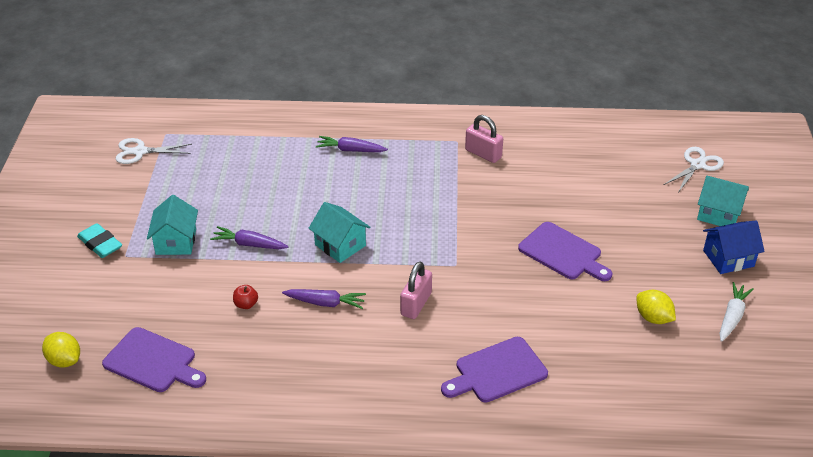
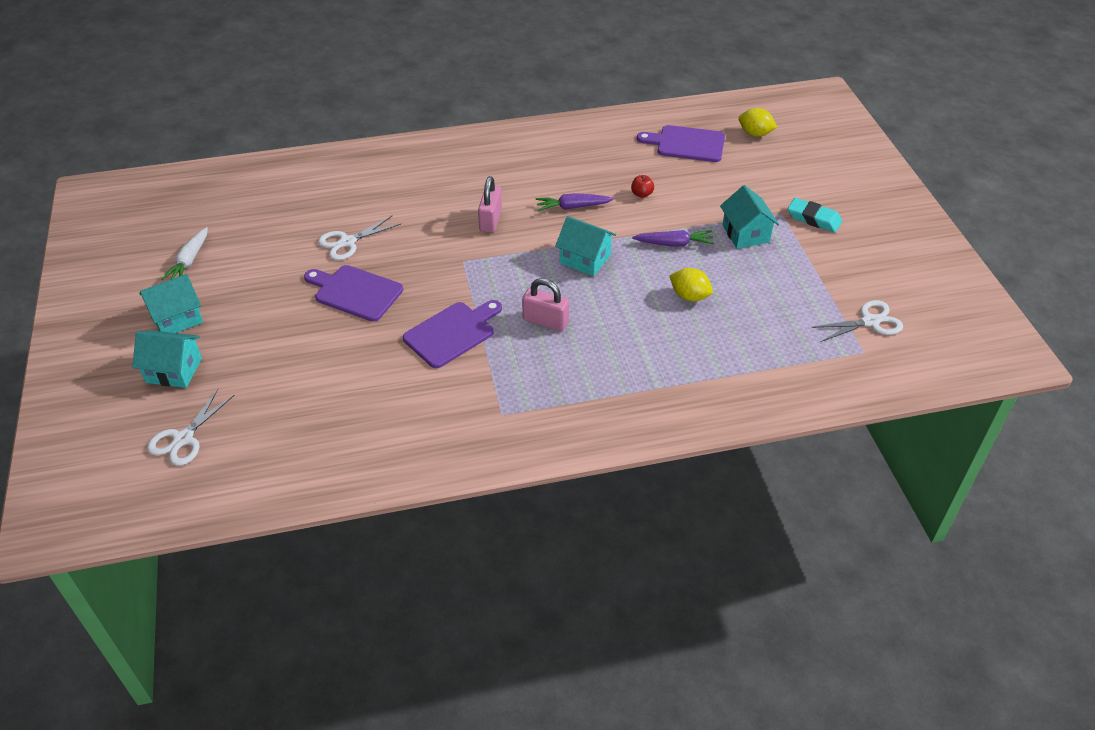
camera: 165 degrees right, 5 degrees up
(350, 150) = (629, 373): purple carrot -> none
(483, 154) = (464, 400): pink padlock -> pink padlock (545, 321)
(497, 371) = (406, 183): purple cutting board -> purple cutting board (452, 333)
(568, 307) = (347, 242): none -> white scissors
(653, 318) = (267, 246): yellow lemon -> yellow lemon (689, 296)
(728, 258) = (177, 318): blue house -> turquoise house

